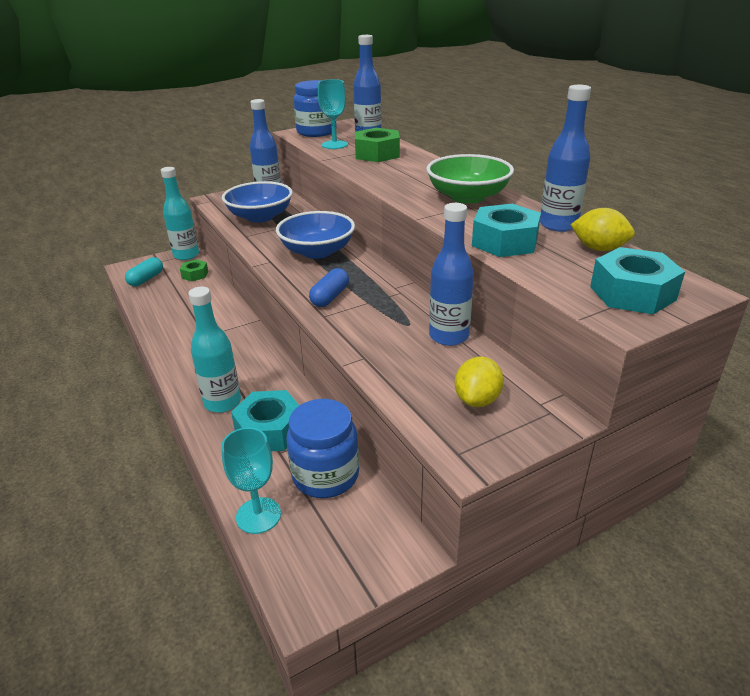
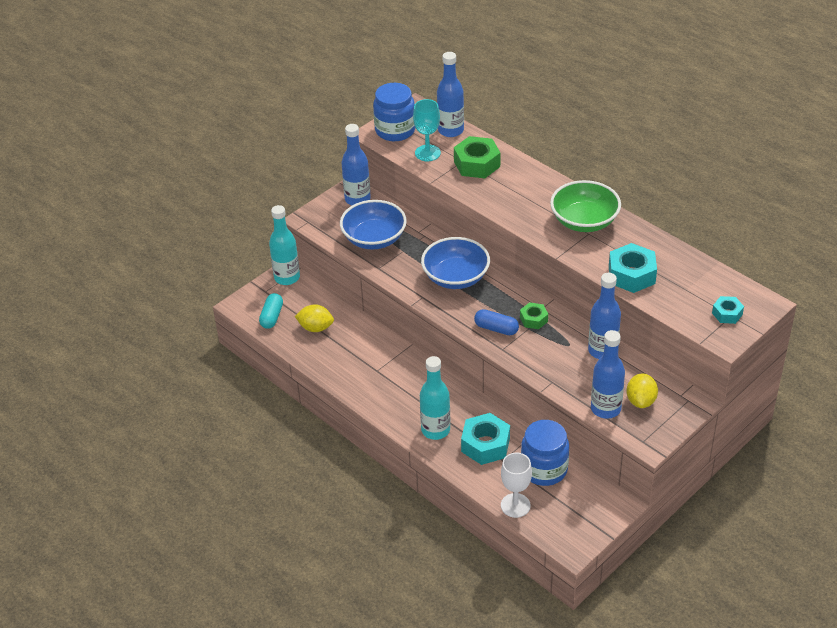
camera: 15 degrees left, 10 degrees up
(195, 275) = (315, 302): green nut -> green nut (533, 319)
(258, 515) = (515, 505): turquoise goblet -> white goblet
(330, 297) = (496, 328): blue capsule -> blue capsule turned 75 degrees counterclockwise
(558, 225) = (664, 247): blue bottle -> blue bottle (605, 409)
(599, 249) = (698, 271): yellow lemon -> yellow lemon (315, 328)
(632, 293) = (727, 314): turquoise nut -> turquoise nut, size x0.57

